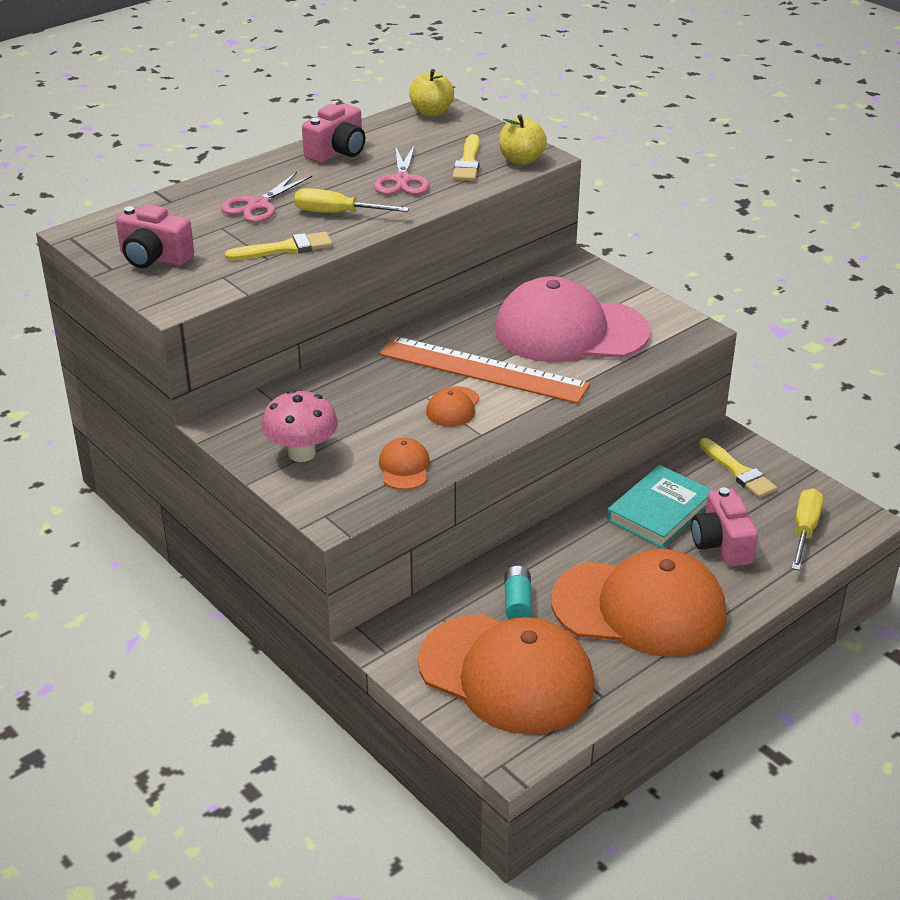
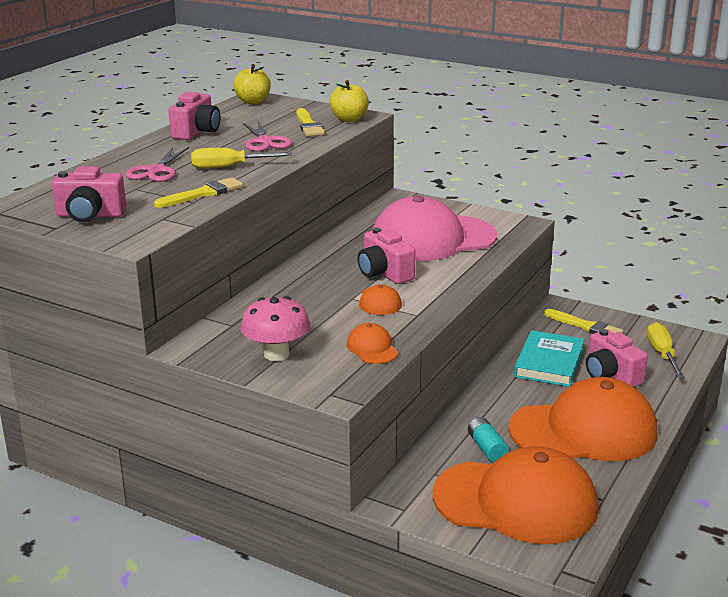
camera: 20 degrees left, 10 degrees down
(483, 369) = (384, 273): orange ruler -> pink camera

